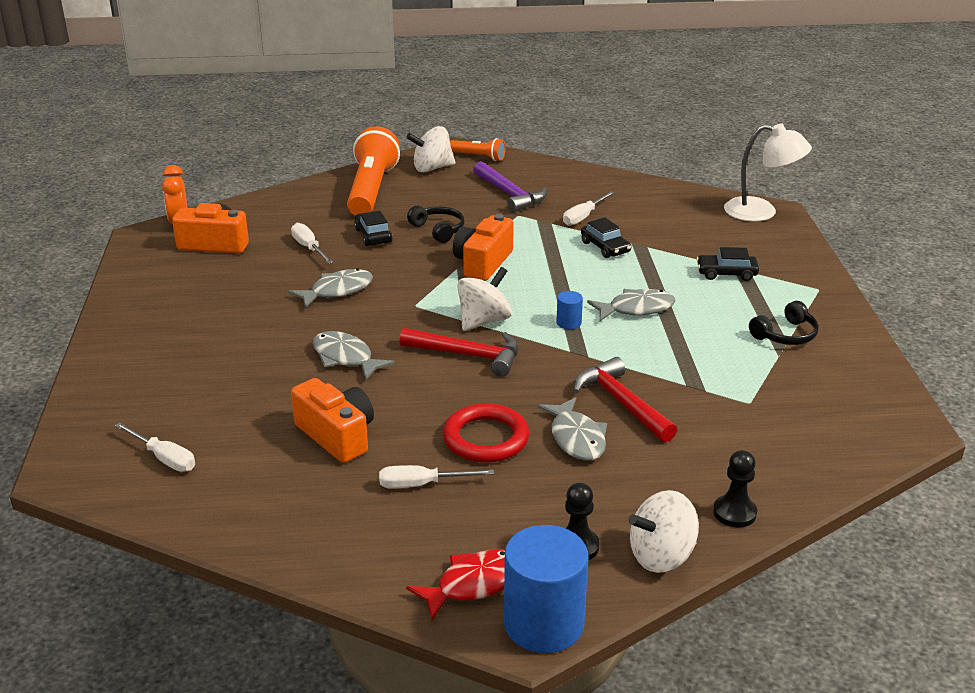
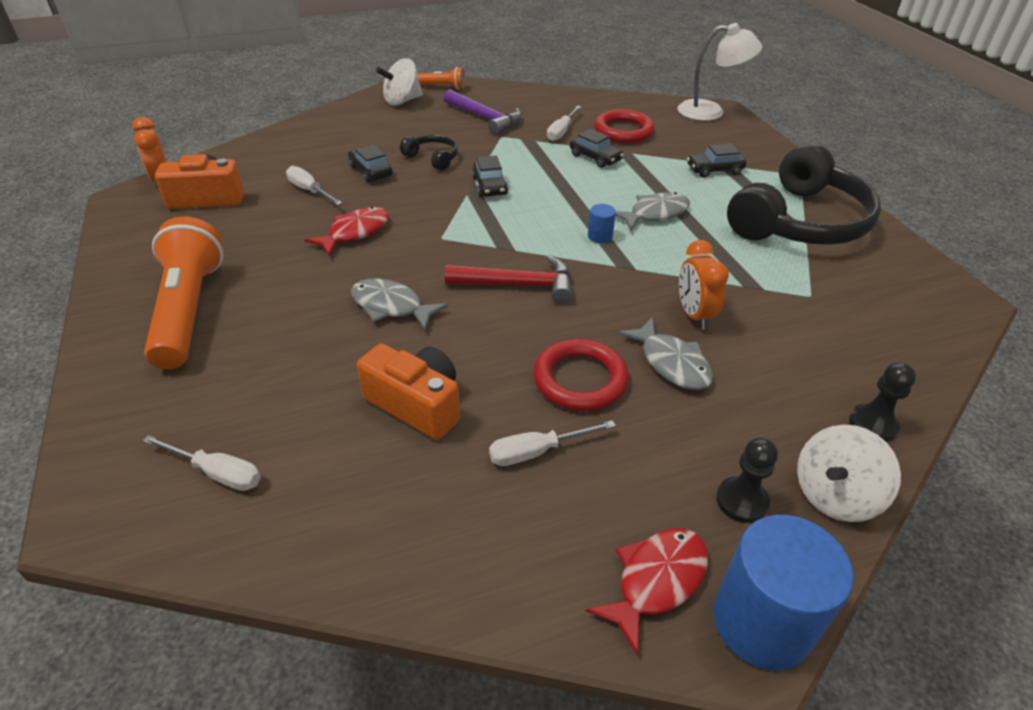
camera: 15 degrees left, 10 degrees up
(337, 291) = (355, 232): grey fish -> red fish
(371, 190) = (352, 127): orange flashlight -> orange flashlight (189, 310)
(483, 263) = (489, 186): orange camera -> black car
(484, 321) = (517, 245): white spinning top -> none
(621, 403) = (694, 315): red hammer -> orange clock
(651, 223) = (623, 131): none -> red ring
(785, 335) = (800, 222): black headphones -> black headphones, size x2.32

